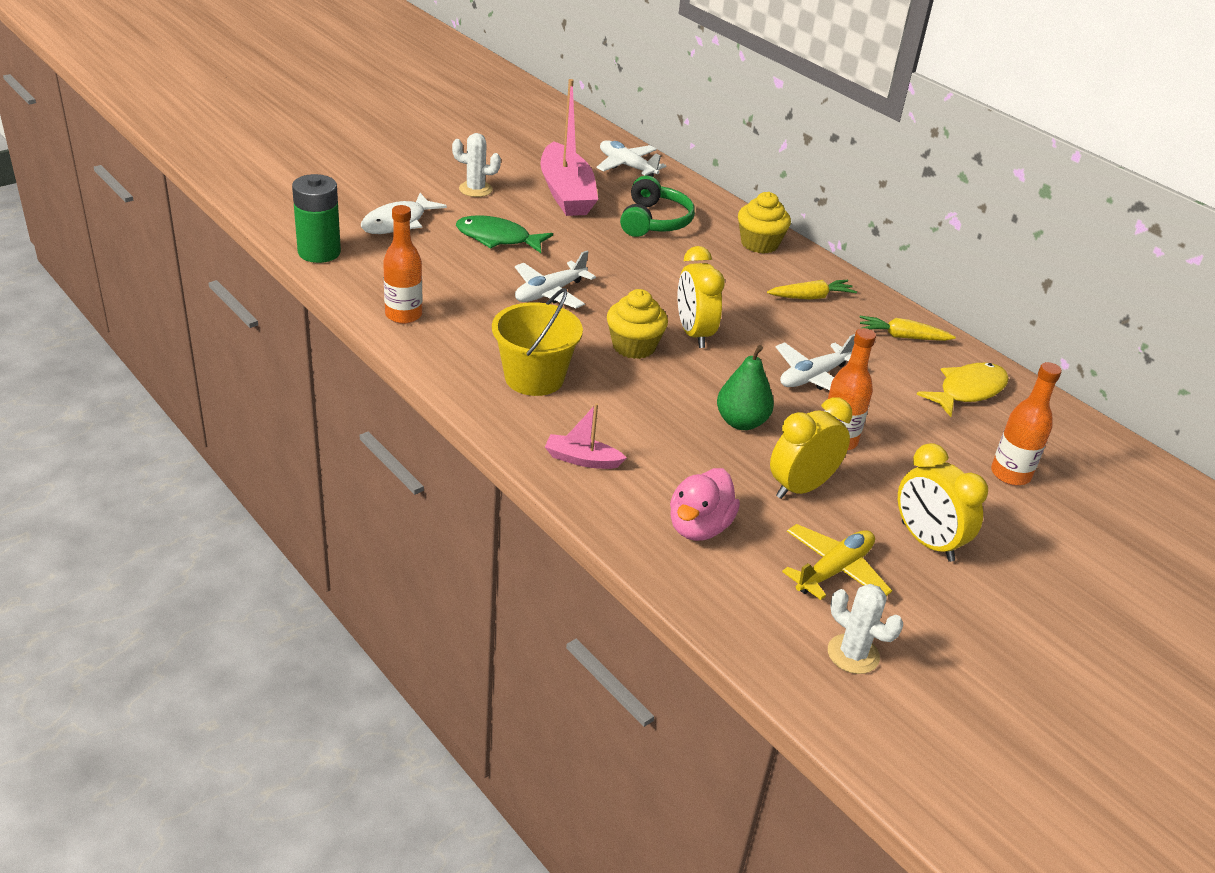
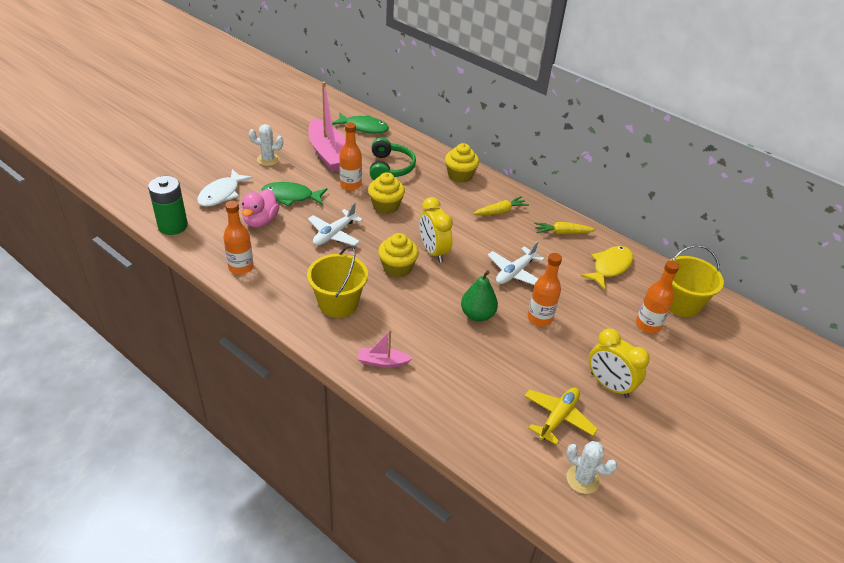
camera: 10 degrees left, 5 degrees up
(589, 235) = (350, 185): none -> orange bottle
(627, 166) = (363, 127): white plane -> green fish
(636, 267) = (385, 206): none -> yellow cupcake
(699, 527) = (468, 401): pink duck -> pink duck (260, 221)
(801, 487) = (524, 358): yellow clock -> none
(1073, 454) = (681, 303): none -> yellow bucket

